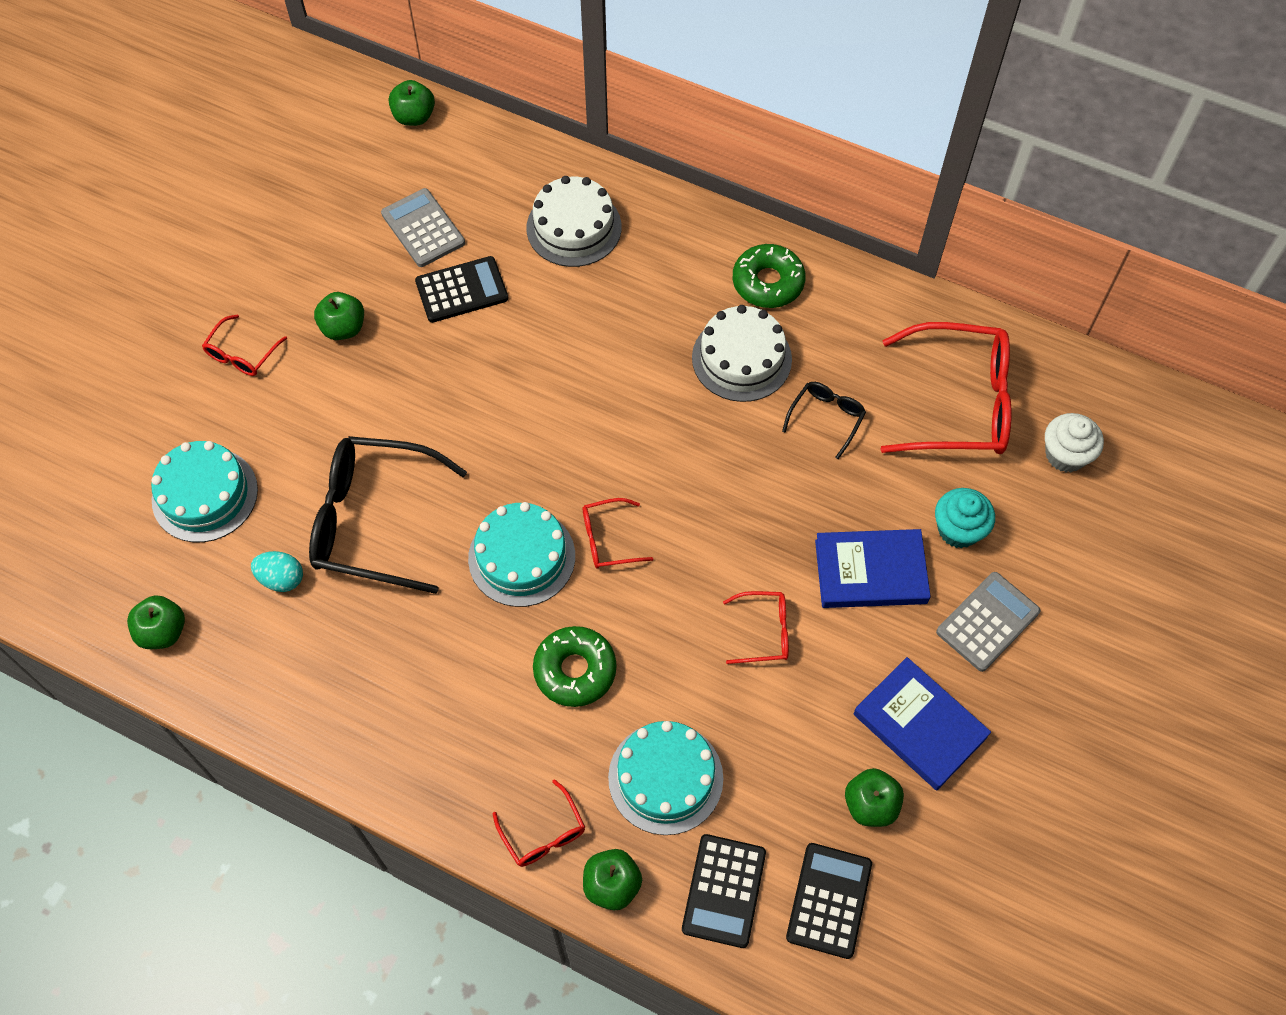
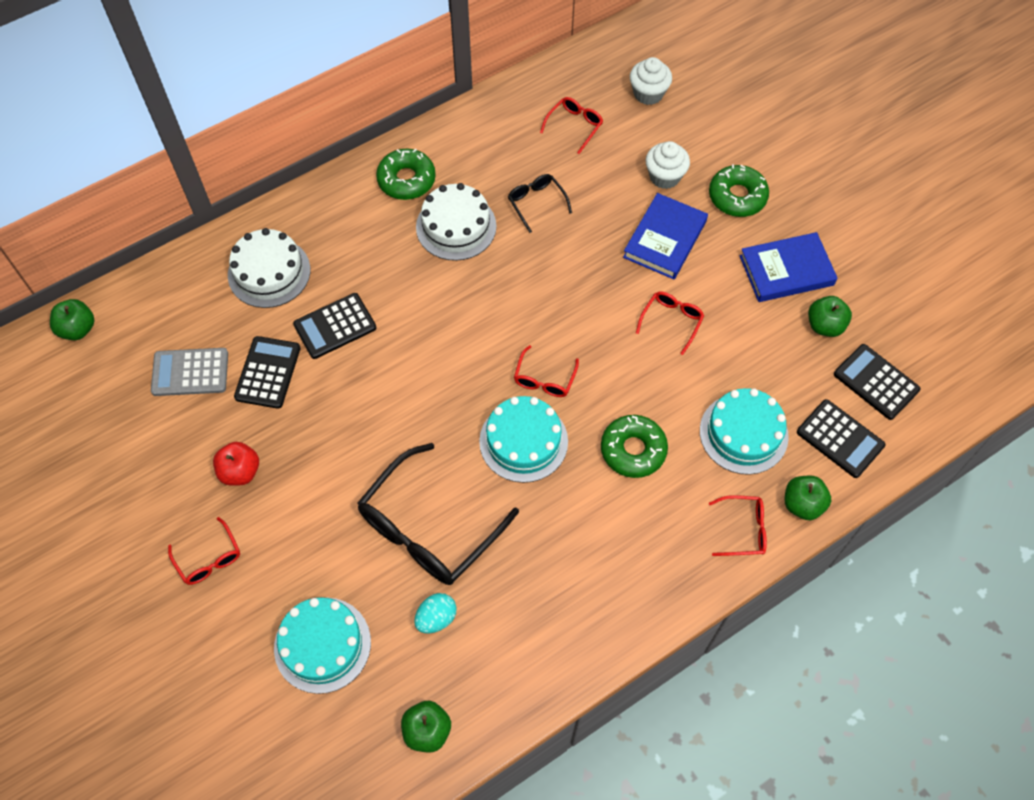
camera: 60 degrees left, 0 degrees up
(343, 328) = (240, 471): green apple -> red apple
(549, 317) = (335, 326): none -> black calculator
(958, 529) = (664, 176): turquoise cupcake -> white cupcake
(959, 403) = (574, 126): red glasses -> red glasses, size x0.47
(987, 622) = (737, 196): grey calculator -> green donut

